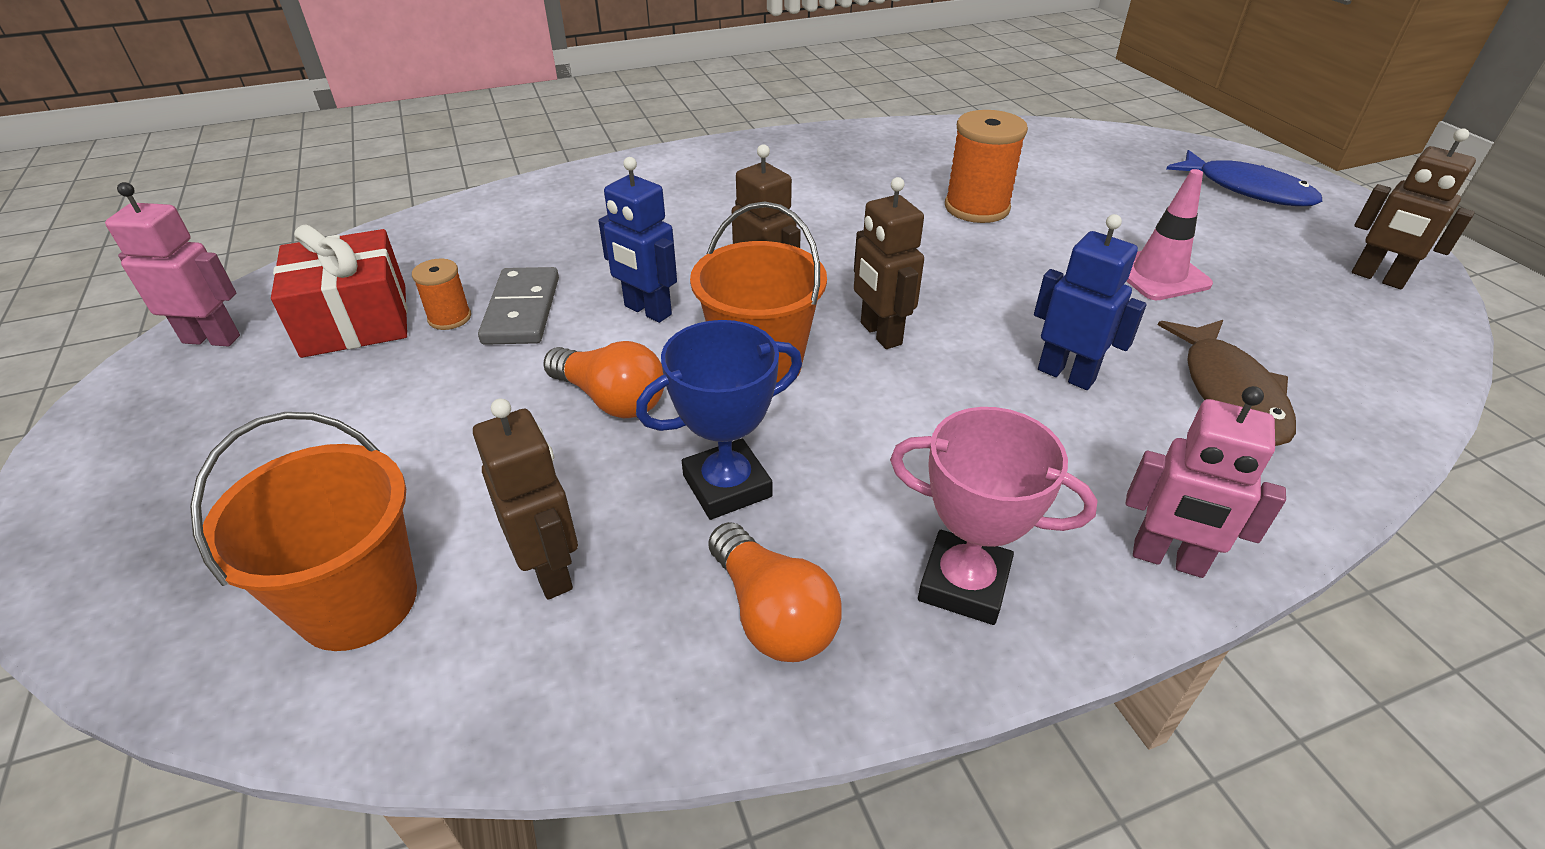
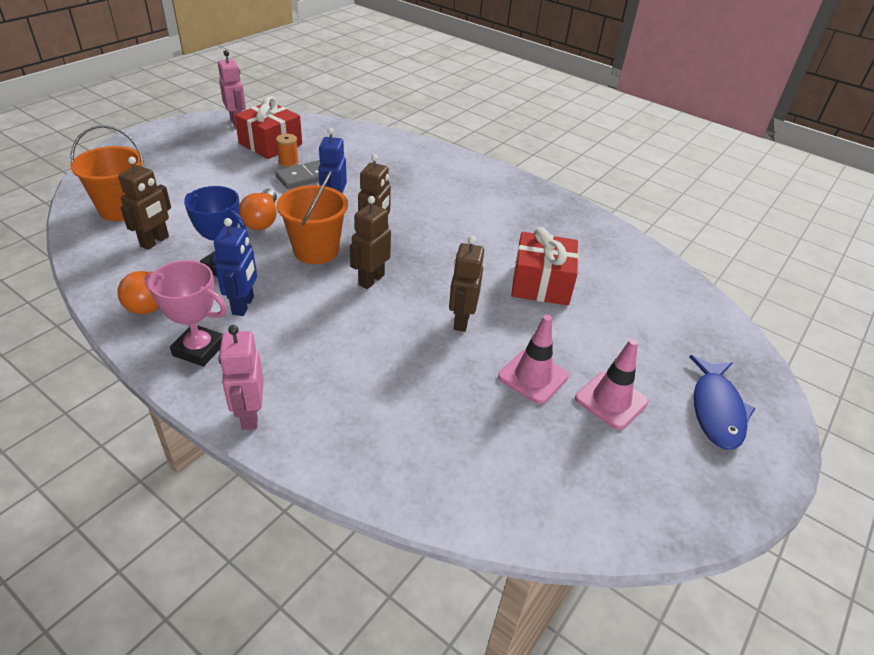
camera: 55 degrees right, 0 degrees up
(963, 584) = (199, 349): pink trophy -> pink trophy turned 60 degrees counterclockwise
(976, 207) = (541, 283): orange spool -> red gift
(1066, 375) = (384, 353): blue robot -> blue robot (243, 305)
(1216, 240) = (611, 400): none -> pink traffic cone
(1229, 392) = (417, 425): brown fish -> none
(1377, 278) = (642, 498): brown robot -> brown robot (461, 321)

